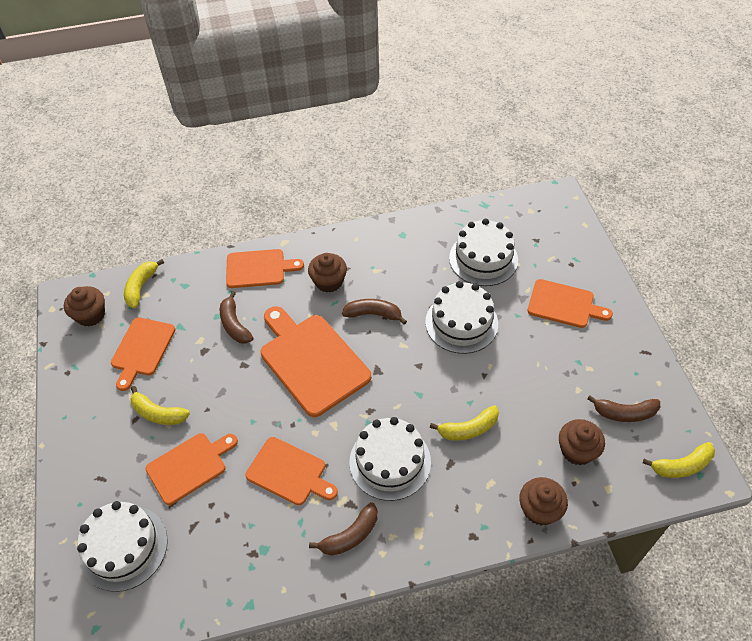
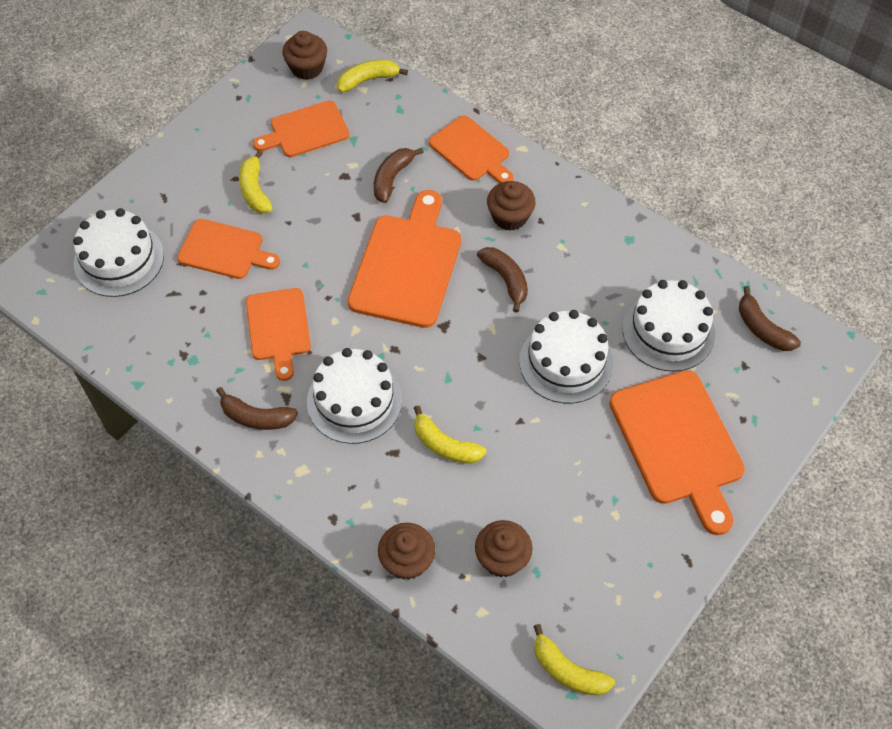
camera: 50 degrees right, 5 degrees up
(564, 304) = (678, 443): orange cutting board -> orange cutting board, size x1.59
(625, 413) = (587, 580): brown banana -> brown banana (762, 329)

